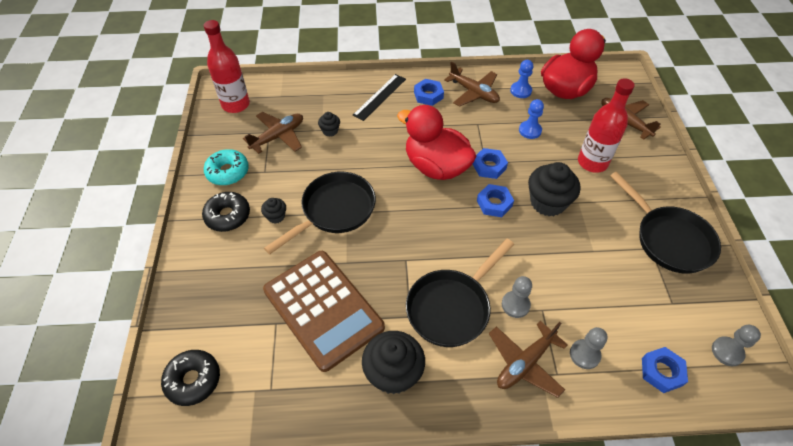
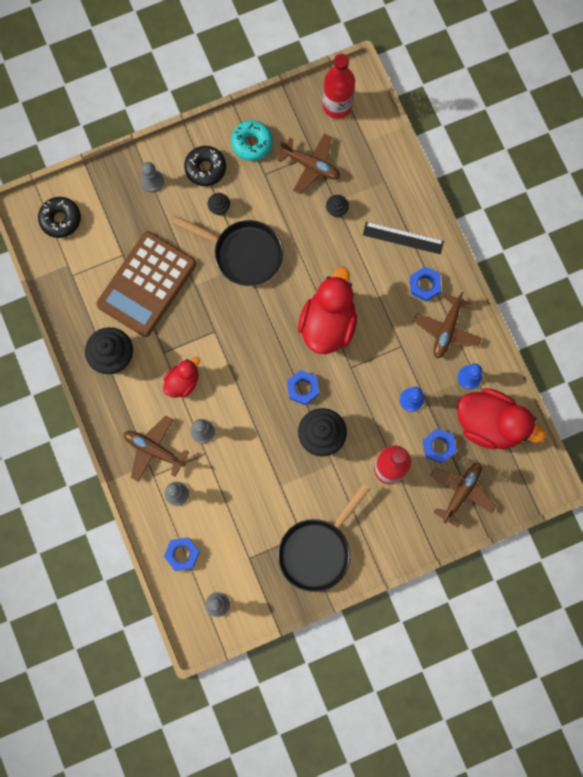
camera: 70 degrees right, 25 degrees up
(210, 267) = (152, 181): none -> grey pawn
(451, 307) = (182, 382): black pan -> red duck
(489, 166) = (347, 372): blue nut -> blue nut (439, 446)

